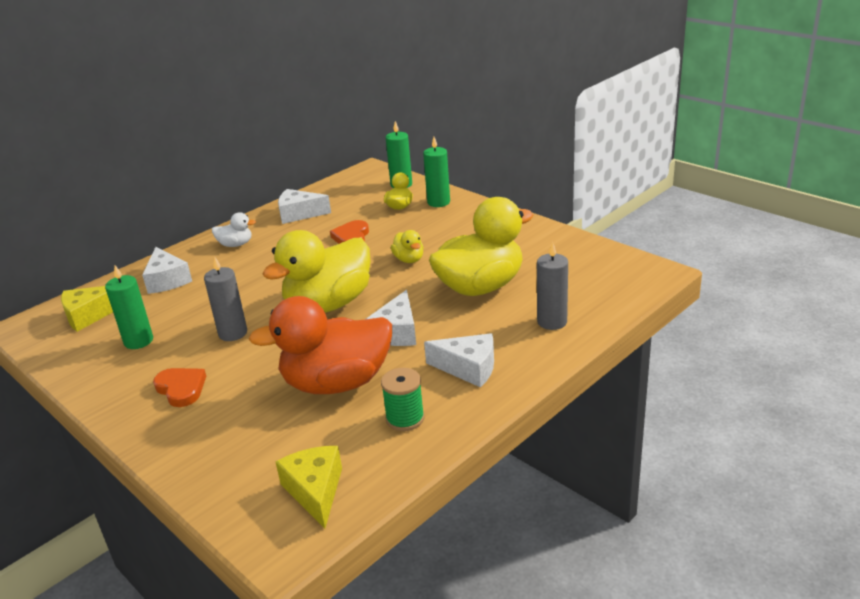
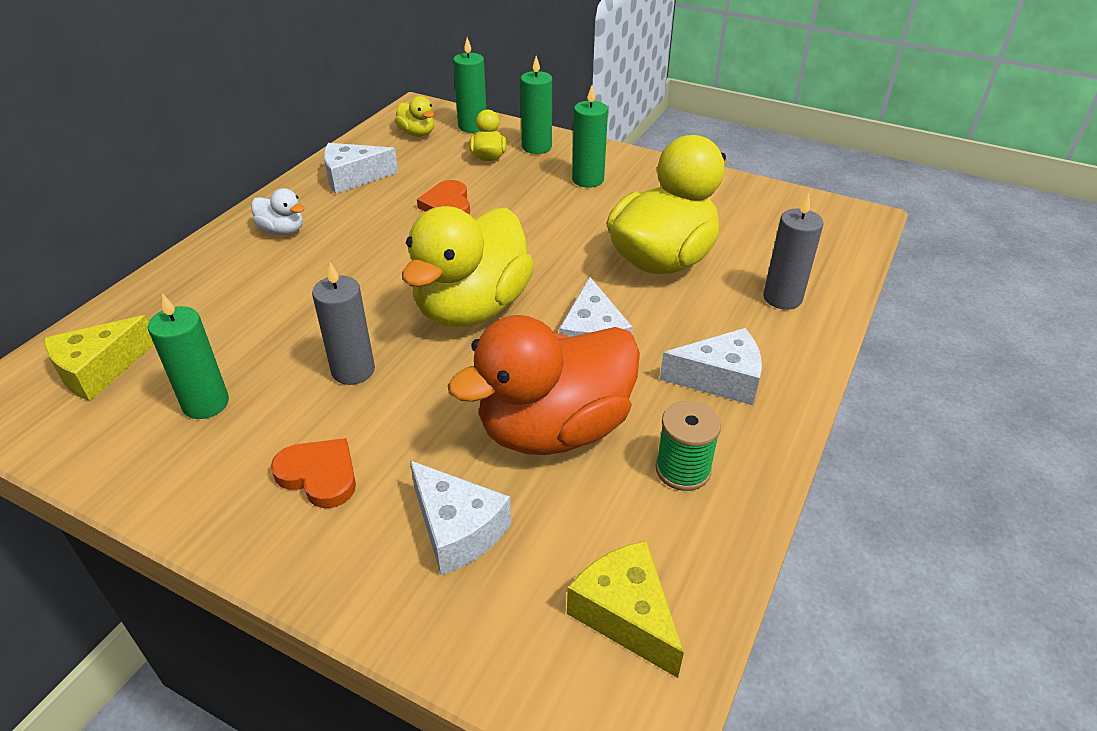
camera: 20 degrees left, 10 degrees up
(167, 280) = (202, 297): white cheese -> white cheese (457, 530)
(236, 244) = (282, 231): white duck -> white duck turned 45 degrees clockwise
(409, 260) = (545, 230): yellow duck -> yellow duck (417, 133)
(461, 228) = (588, 180): none -> green candle

